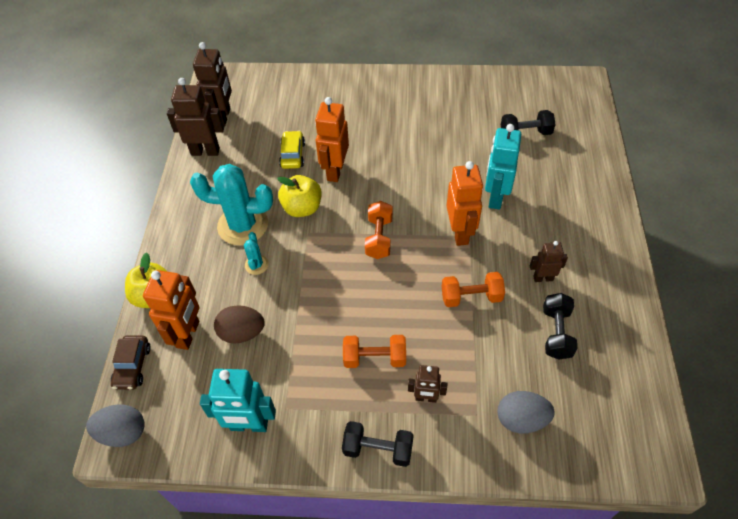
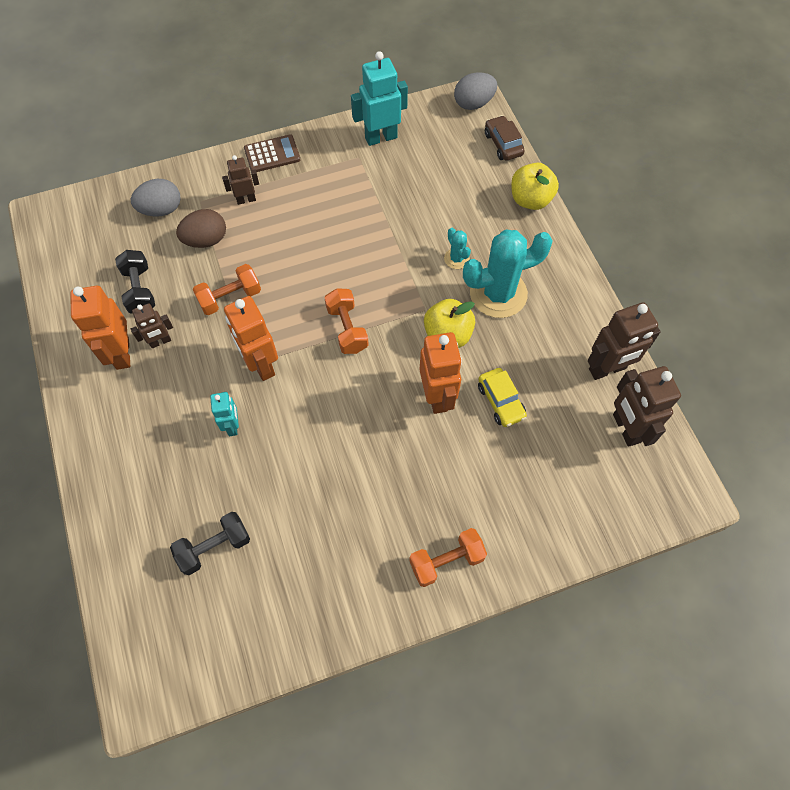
camera: 155 degrees right, 10 degrees up
(188, 334) = (476, 181): orange robot -> orange robot (122, 353)
(242, 333) = (430, 197): brown egg -> brown egg (206, 240)
(374, 358) = (302, 215): orange dumbbell -> orange dumbbell (446, 561)
(378, 449) = (272, 154): black dumbbell -> brown calculator
(495, 197) = (232, 426): turquoise robot -> turquoise robot, size x0.58

